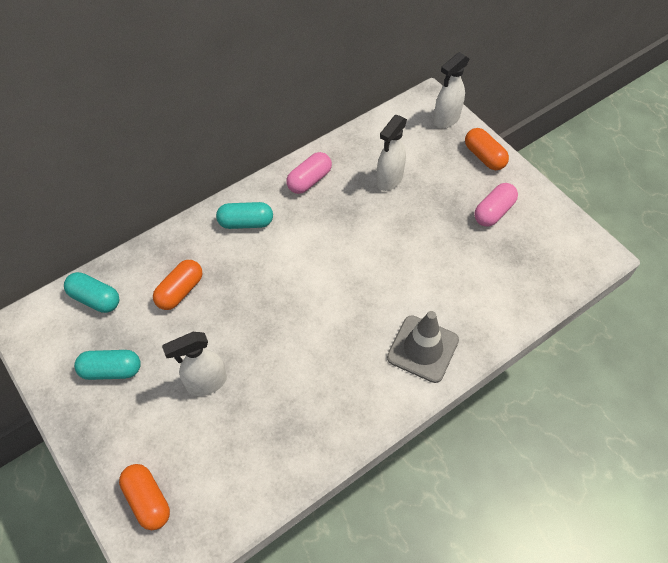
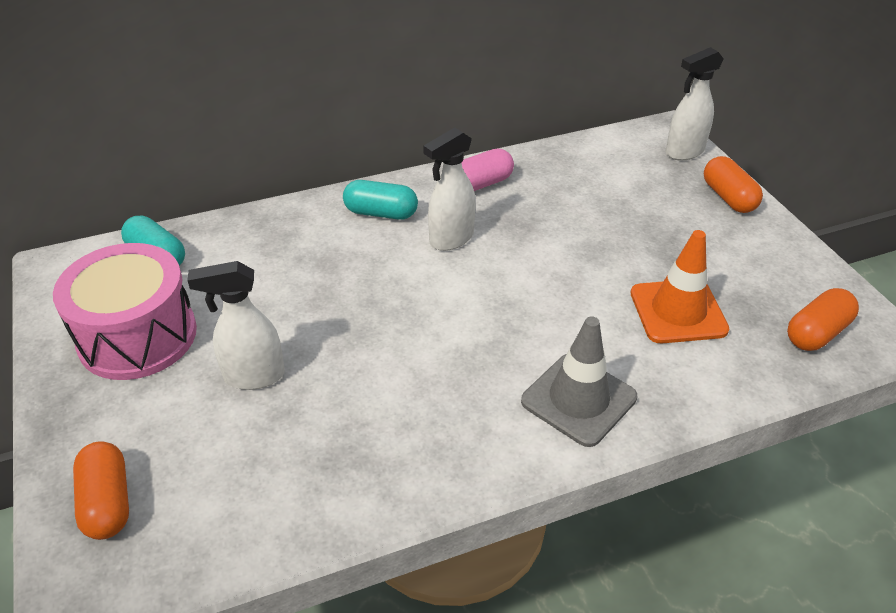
camera: 15 degrees right, 15 degrees down
(111, 370) = (137, 336): turquoise capsule -> pink drum
(180, 291) = (266, 268): orange capsule -> orange capsule (816, 333)
(389, 180) = (587, 201): white spray bottle -> white spray bottle (451, 239)
(470, 264) = (678, 311): none -> orange traffic cone
(493, 212) = (728, 258): pink capsule -> none

